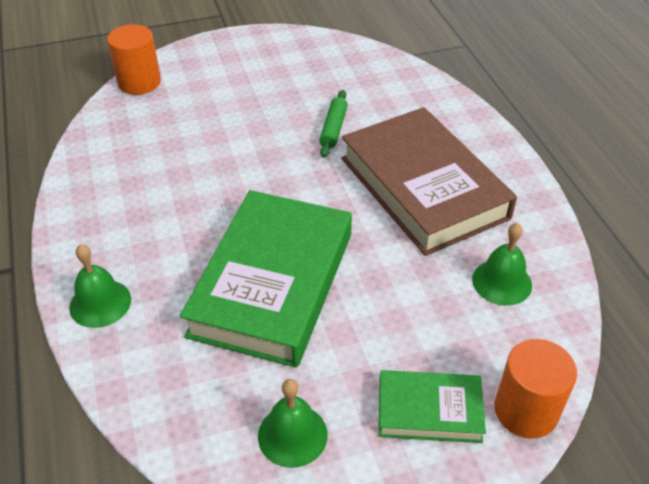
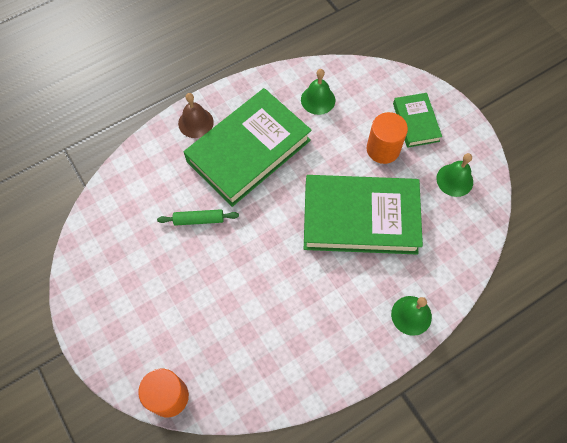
camera: 105 degrees left, 20 degrees up
(423, 188) = (249, 151): brown book -> green book
(481, 145) = (195, 122): none -> brown bell
(526, 410) = (399, 82): orange cylinder -> orange cylinder (383, 149)

